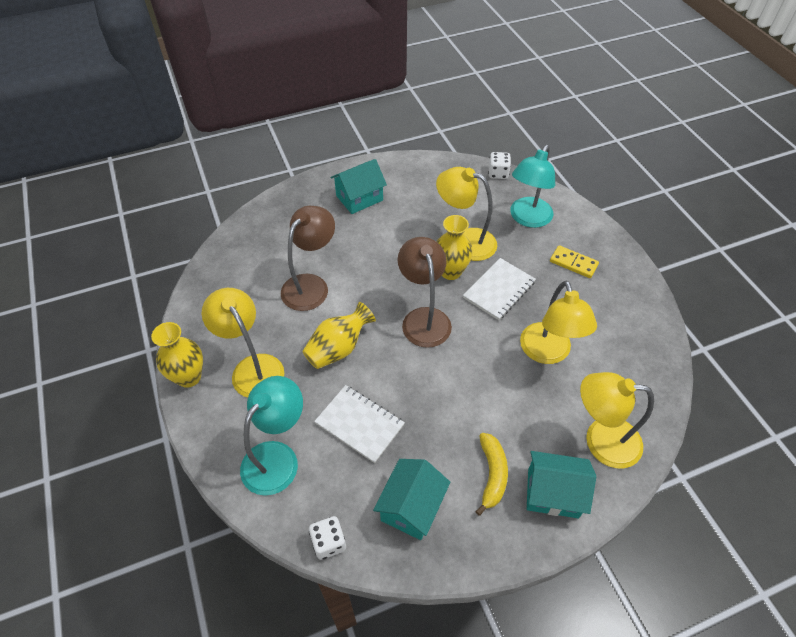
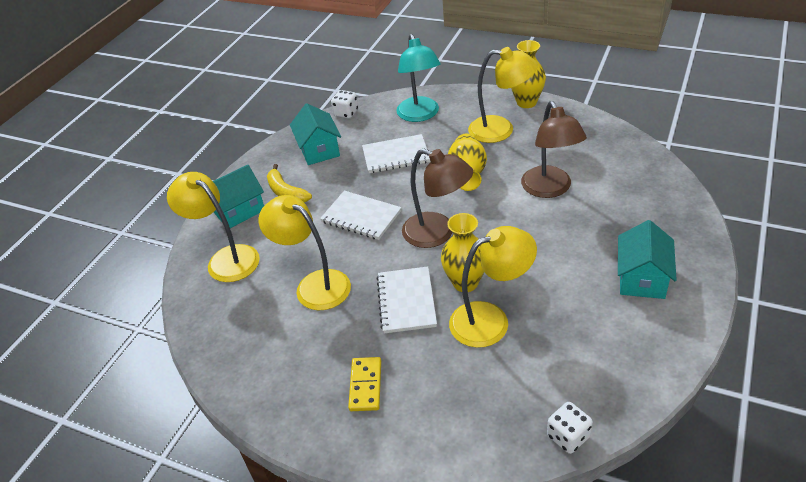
camera: 140 degrees right, 10 degrees down
(458, 383) = (361, 217): none -> white notebook
(527, 219) = (464, 400): turquoise lamp -> none
(573, 263) = (365, 385): yellow domino -> yellow domino turned 75 degrees counterclockwise
(601, 440) = (226, 258): yellow lamp -> yellow lamp turned 105 degrees counterclockwise

